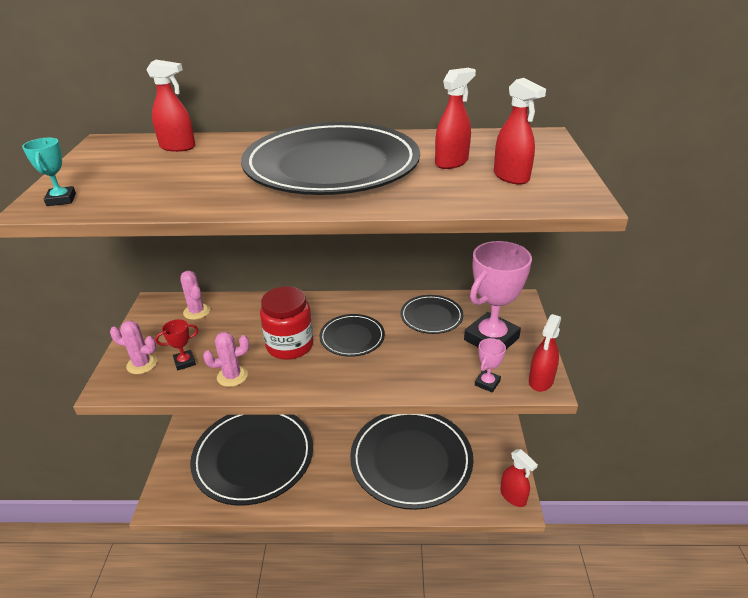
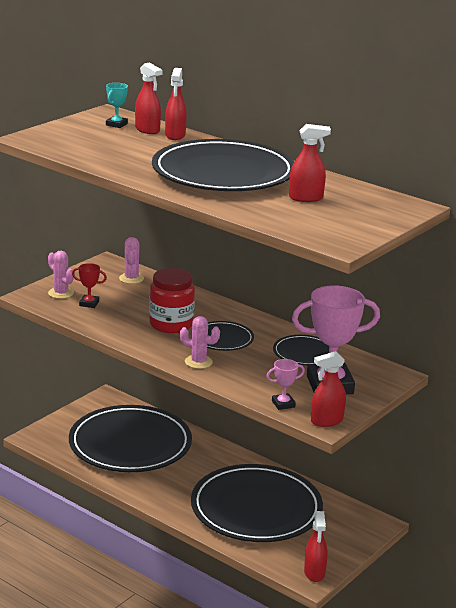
camera: 35 degrees right, 10 degrees down
(61, 199) = (41, 139): turquoise trophy -> turquoise trophy (116, 124)
(232, 376) = (110, 324): pink cactus -> pink cactus (198, 362)
(511, 177) = (326, 219): red spray bottle -> red spray bottle (175, 135)

